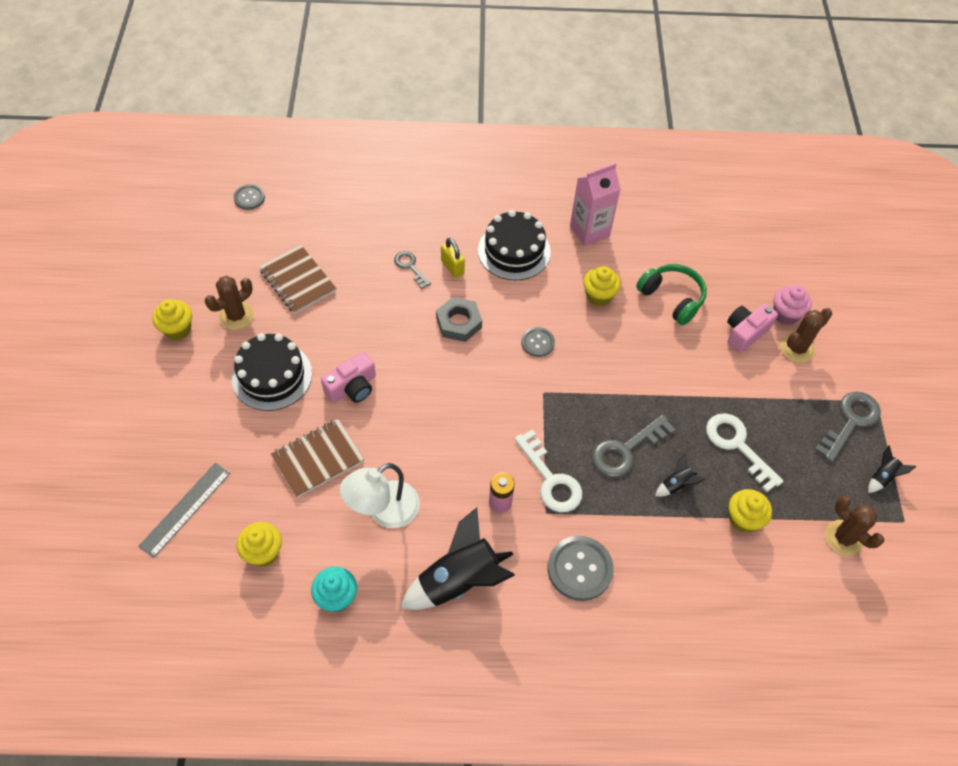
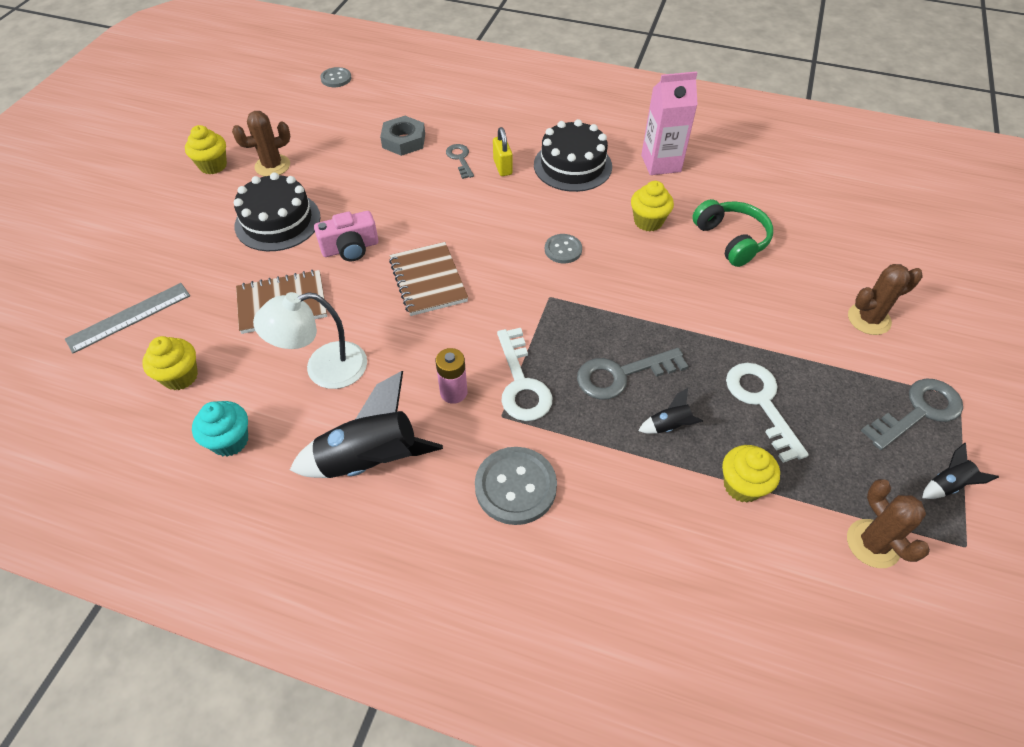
camera: 20 degrees right, 5 degrees down
(297, 281) = (345, 149): brown notebook -> brown notebook (428, 281)
(459, 323) = (487, 215): grey nut -> grey nut (404, 141)
(745, 333) = (808, 290): pink camera -> none
(785, 314) = (864, 282): pink cupcake -> none

